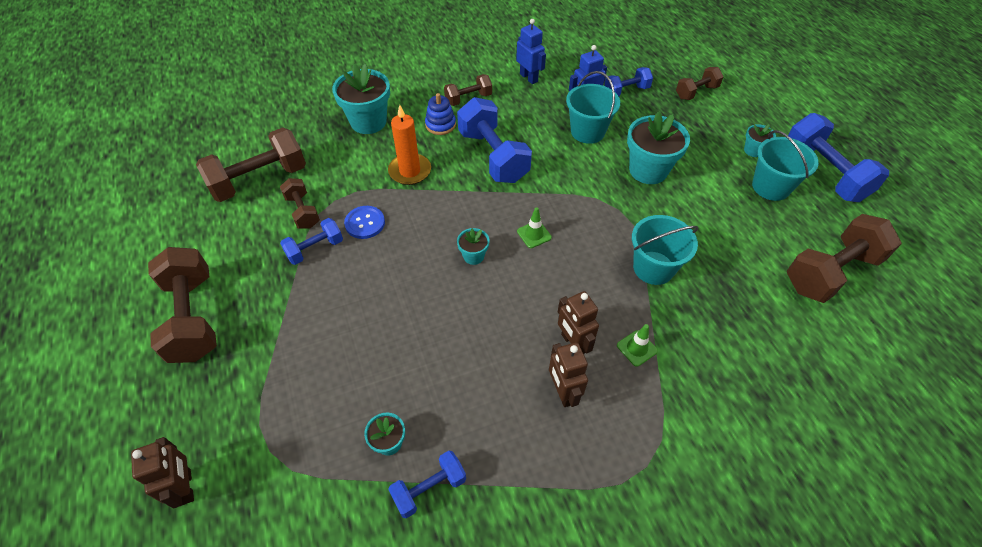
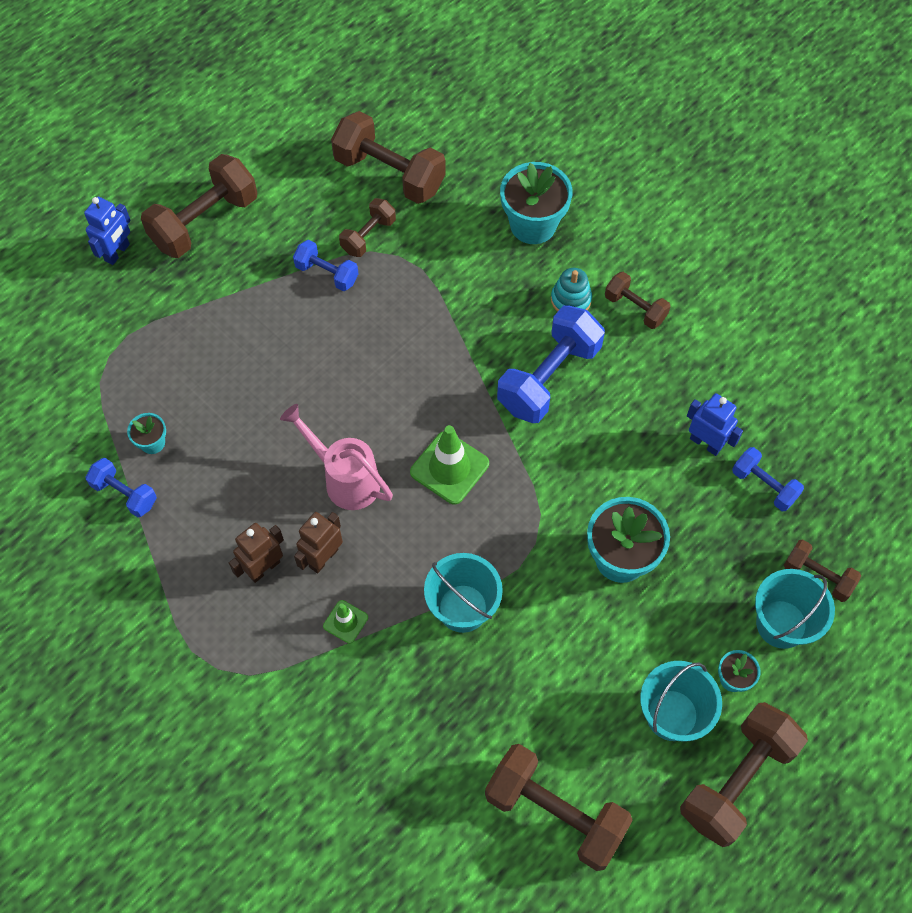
camera: 65 degrees right, 10 degrees up
(186, 486) = (57, 315): brown robot -> none
(365, 223) = (382, 299): blue button -> none
(410, 171) = (478, 304): orange candle -> none
(440, 125) = (571, 299): blue stacking toy -> turquoise stacking toy
(473, 256) = (389, 421): turquoise flower pot -> none
(508, 303) = (345, 479): none -> pink watering can
(529, 77) = (719, 358): blue robot -> blue robot (117, 253)
(534, 234) = (449, 468): green traffic cone -> green traffic cone, size x1.84
(587, 131) = (653, 465): turquoise bucket -> turquoise bucket (781, 624)
(823, 173) = (737, 780): blue dumbbell -> brown dumbbell

